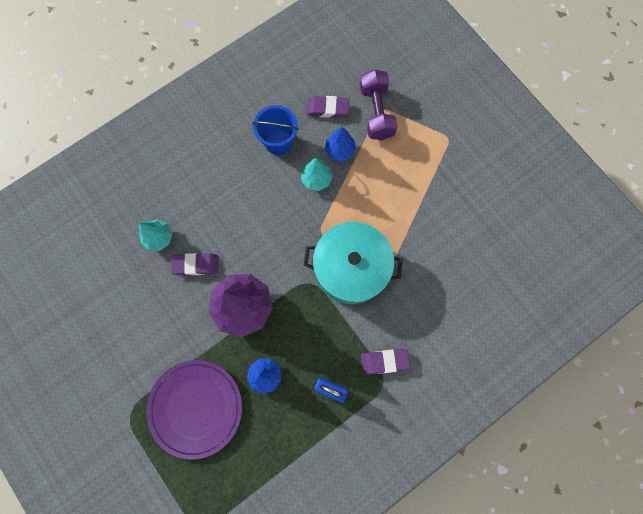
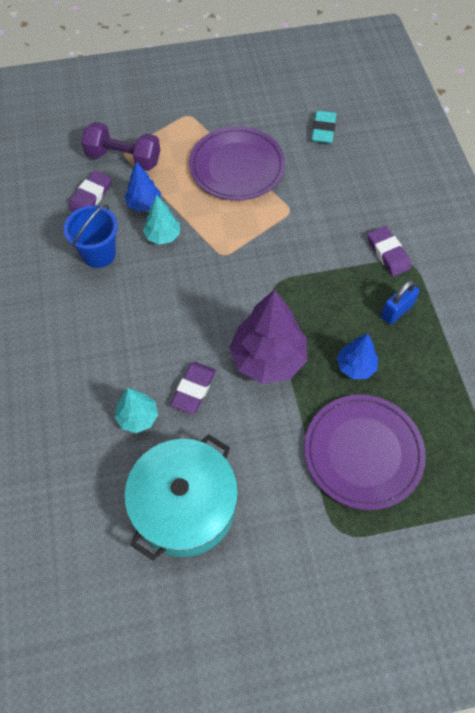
camera: 65 degrees left, 15 degrees down
(351, 268) = (277, 243): turquoise pot -> turquoise pot (184, 506)
(384, 361) = (388, 253): purple eraser -> purple eraser turned 45 degrees counterclockwise
(413, 202) = (237, 166): none -> purple plate
(492, 255) = (323, 130): none -> turquoise eraser

